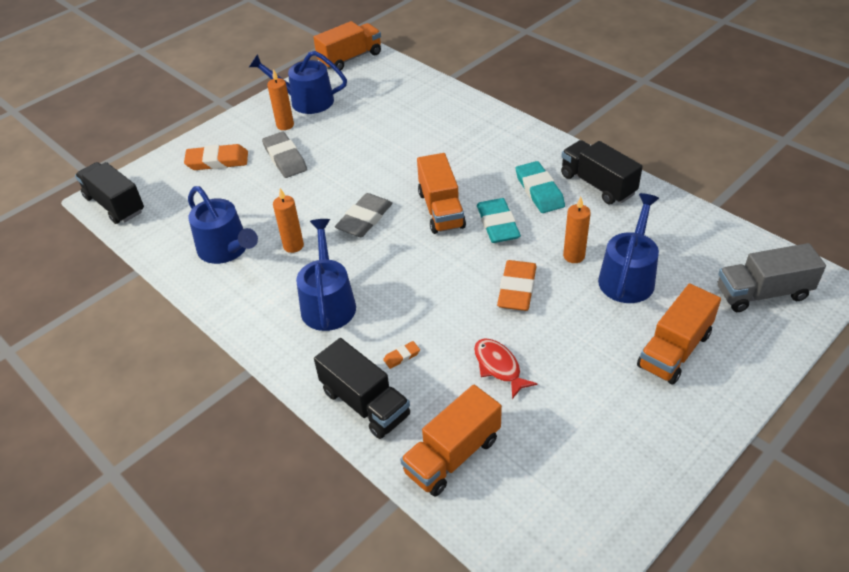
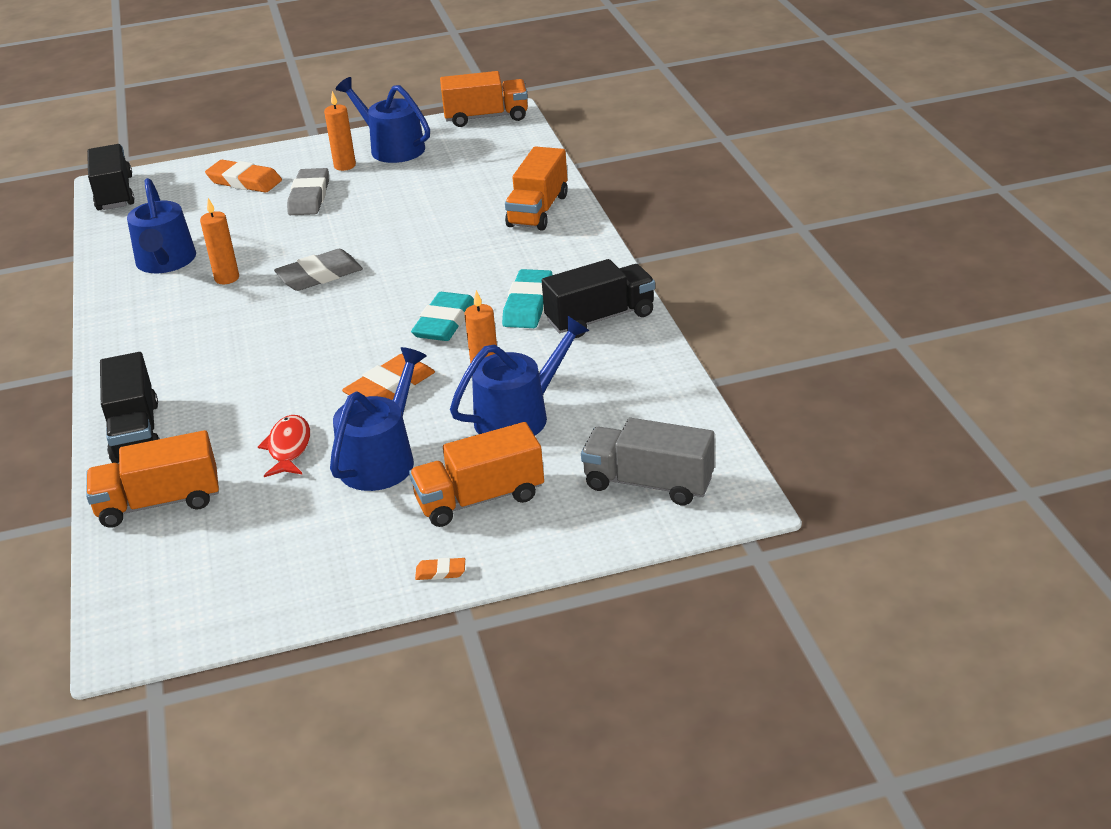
camera: 30 degrees right, 10 degrees down
(328, 303) = (200, 338): blue watering can -> blue watering can (381, 459)
(401, 356) = (212, 406): orange eraser -> orange eraser (440, 572)
(441, 209) = (404, 290): orange truck -> orange truck (538, 210)
(597, 184) = (600, 318): black truck -> black truck turned 75 degrees clockwise

